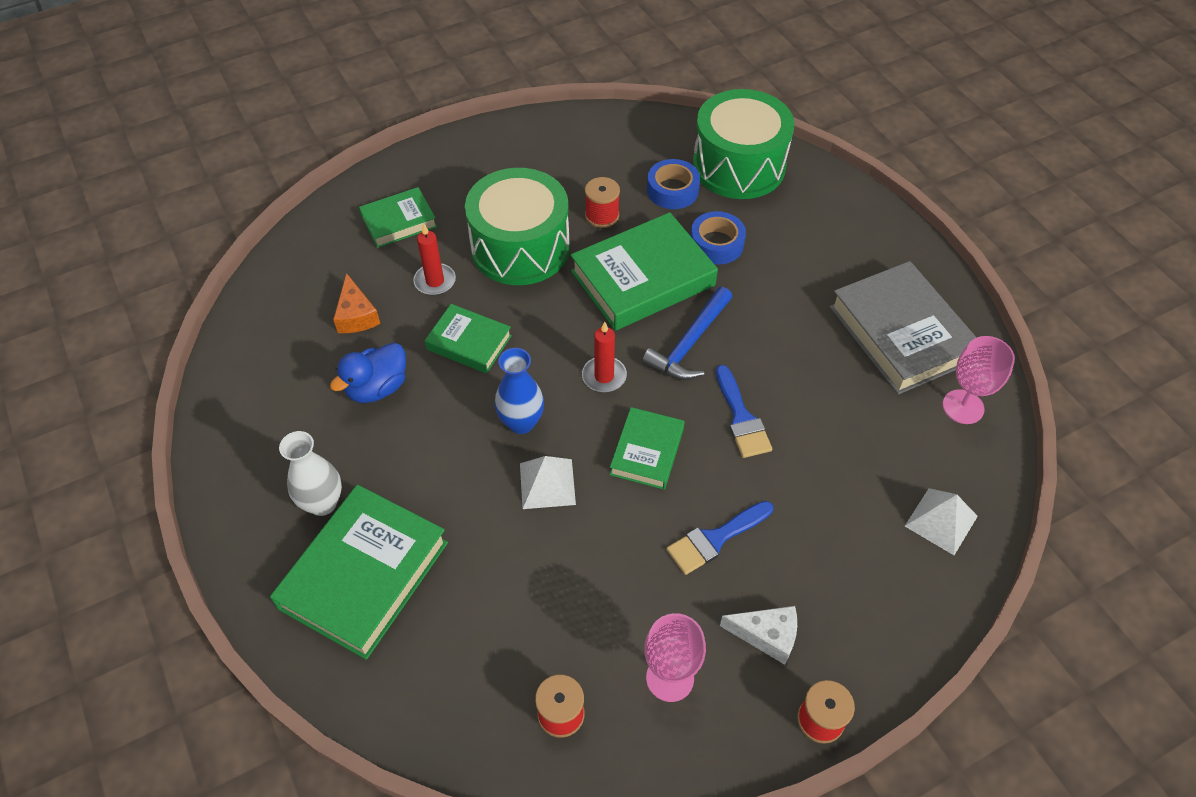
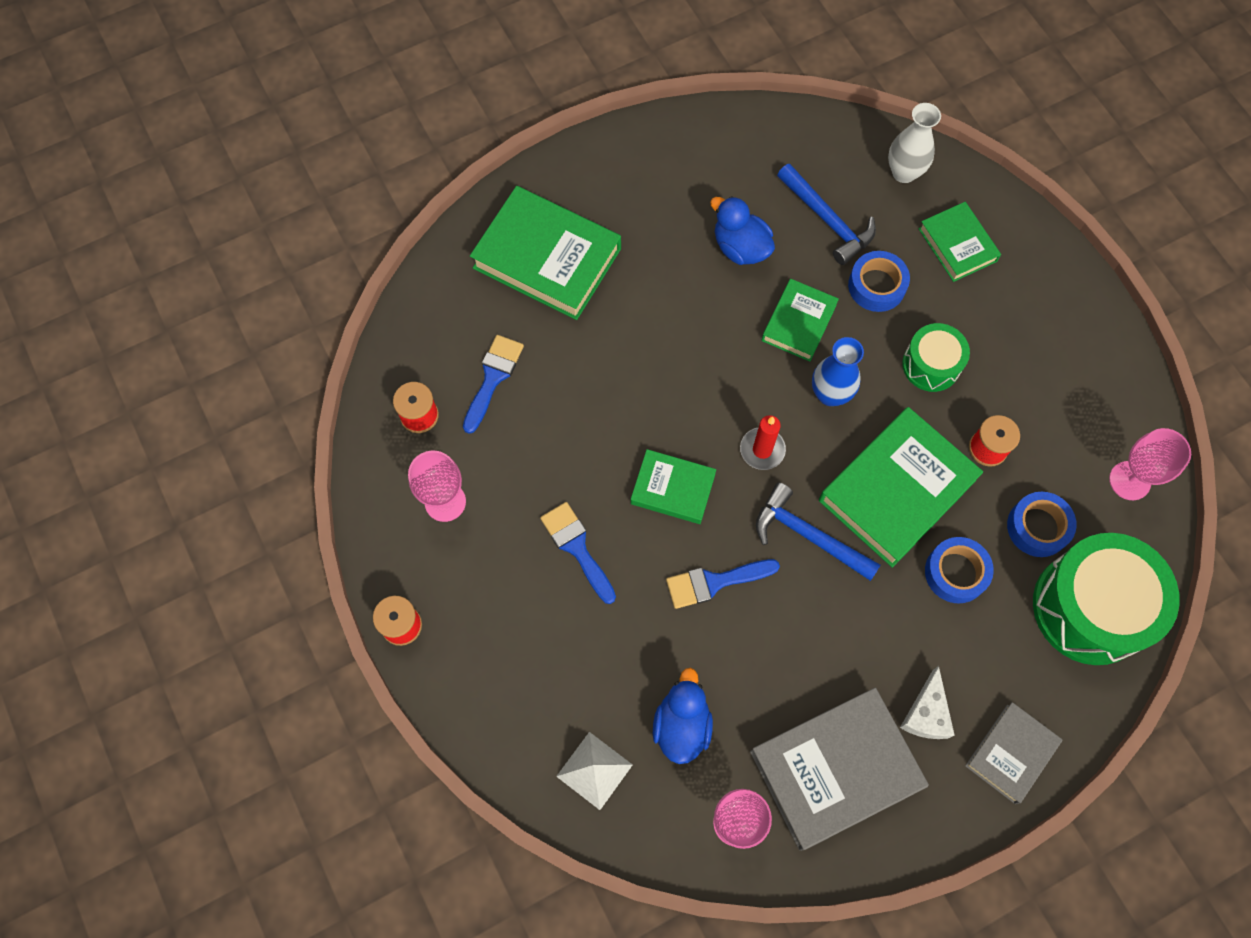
camera: 90 degrees right, 15 degrees up
(322, 503) = (616, 218): white vase -> white vase (904, 172)
(356, 315) = (827, 220): orange cheese -> blue hammer
(435, 281) = (876, 286): red candle -> blue tape
(515, 630) = (493, 378): none -> blue brush
(520, 247) = (931, 365): green drum -> green drum, size x0.54
(521, 422) = (704, 375): blue vase -> blue vase (830, 394)
(547, 483) = (637, 399): white pyramid -> none
(630, 134) = (1129, 480): none -> pink goblet
(643, 278) = (897, 490): green book -> green book turned 75 degrees clockwise
(767, 635) = (480, 586): white cheese -> white cheese (926, 713)
(864, 221) = (1011, 753): none -> grey book
(883, 447) = (682, 725): none -> blue duck

